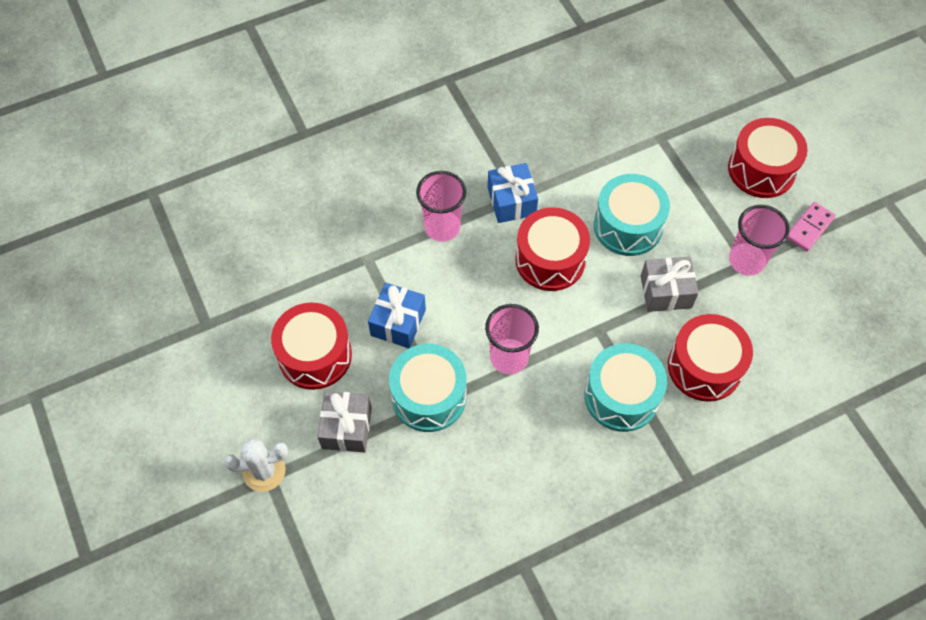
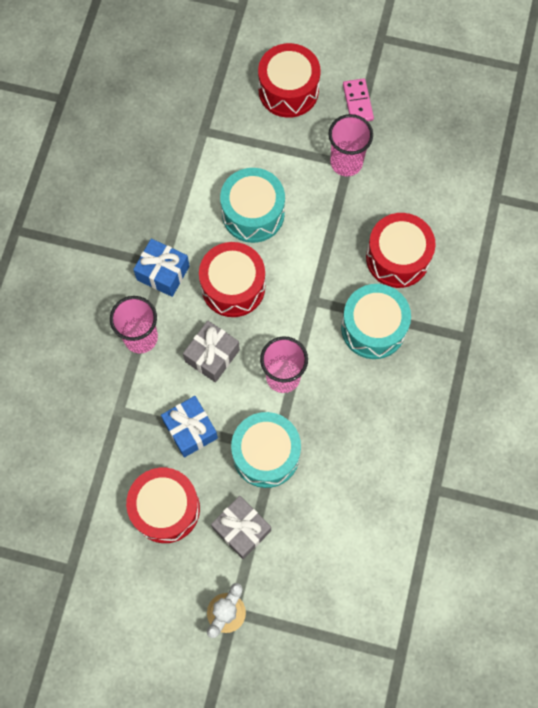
camera: 50 degrees left, 10 degrees up
(666, 292) = (323, 233): grey gift -> grey gift (212, 356)

